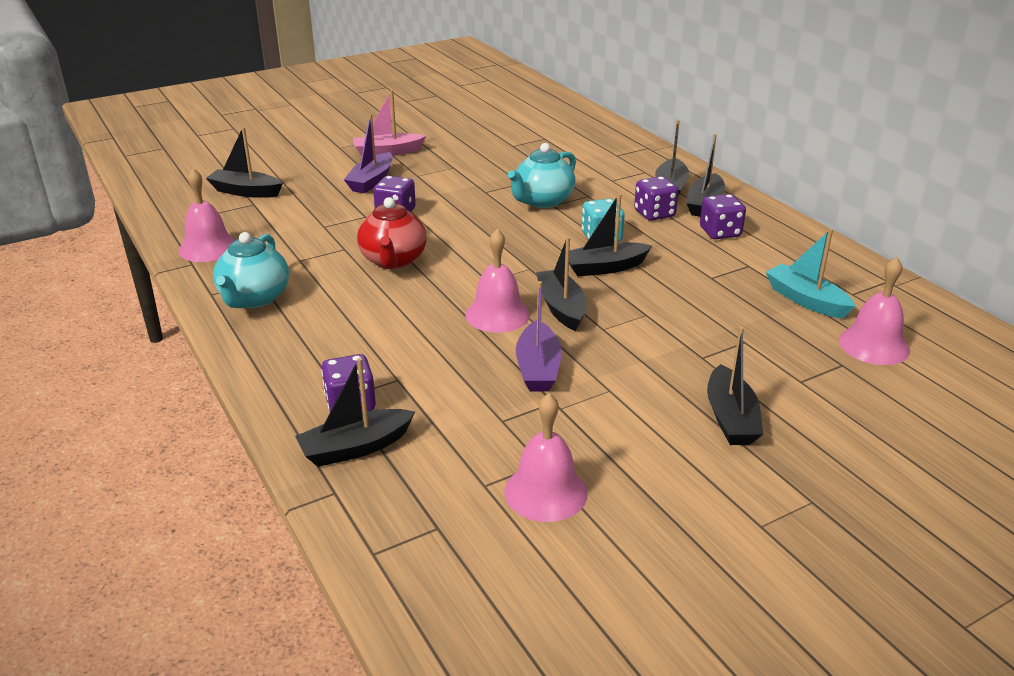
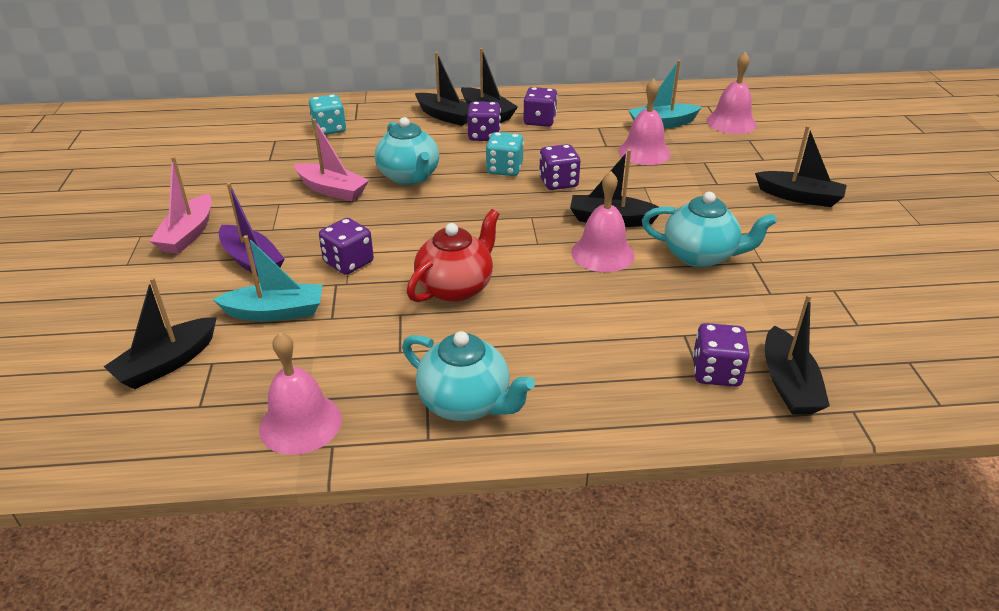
camera: 65 degrees left, 5 degrees up
(317, 206) = (275, 312): none -> turquoise boat
(393, 261) = (456, 287): red teapot -> red teapot turned 75 degrees counterclockwise
(491, 179) = (332, 190): none -> pink boat
(538, 368) = (700, 256): purple boat -> turquoise teapot
(545, 492) = (871, 297): pink bell -> pink bell (644, 152)
(586, 151) = (329, 129): none -> turquoise dice
(605, 268) = (558, 182): black boat -> purple dice

